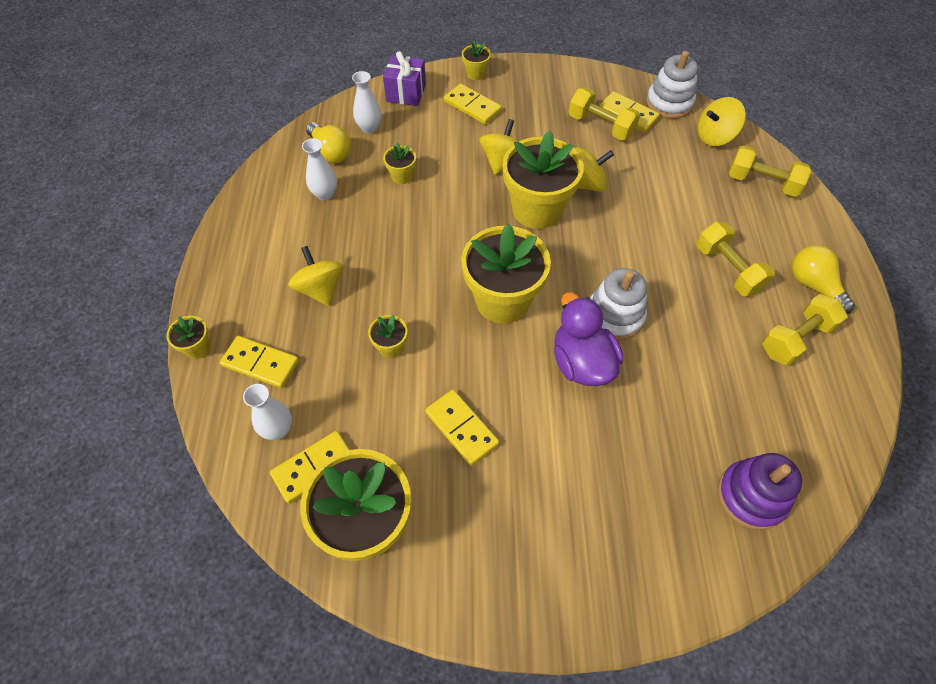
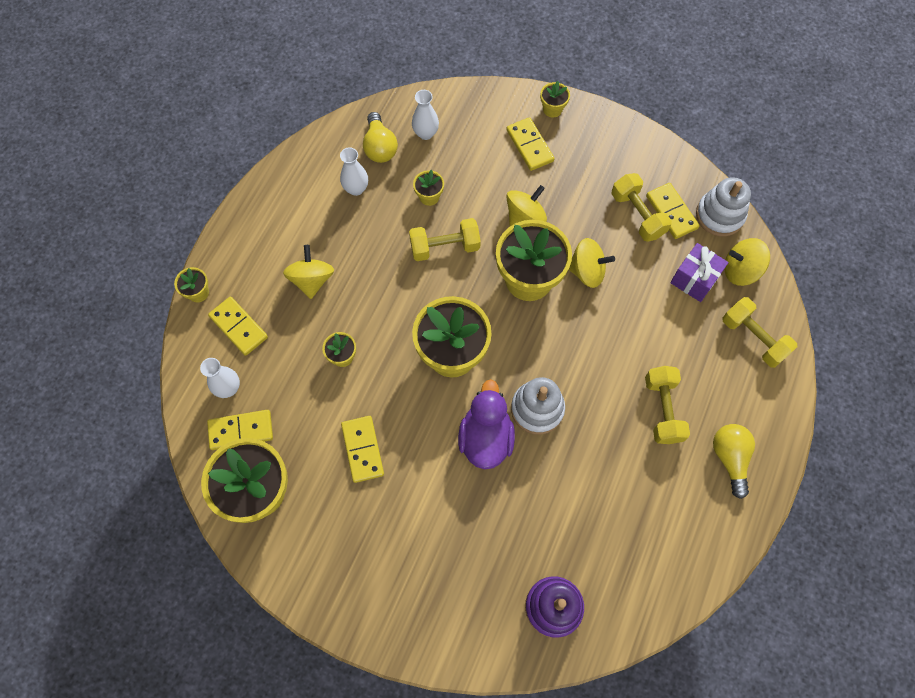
camera: 25 degrees right, 10 degrees up
(406, 93) = (477, 107): purple gift -> purple gift (694, 279)
(795, 339) = (679, 499): yellow dumbbell -> yellow dumbbell (445, 247)

